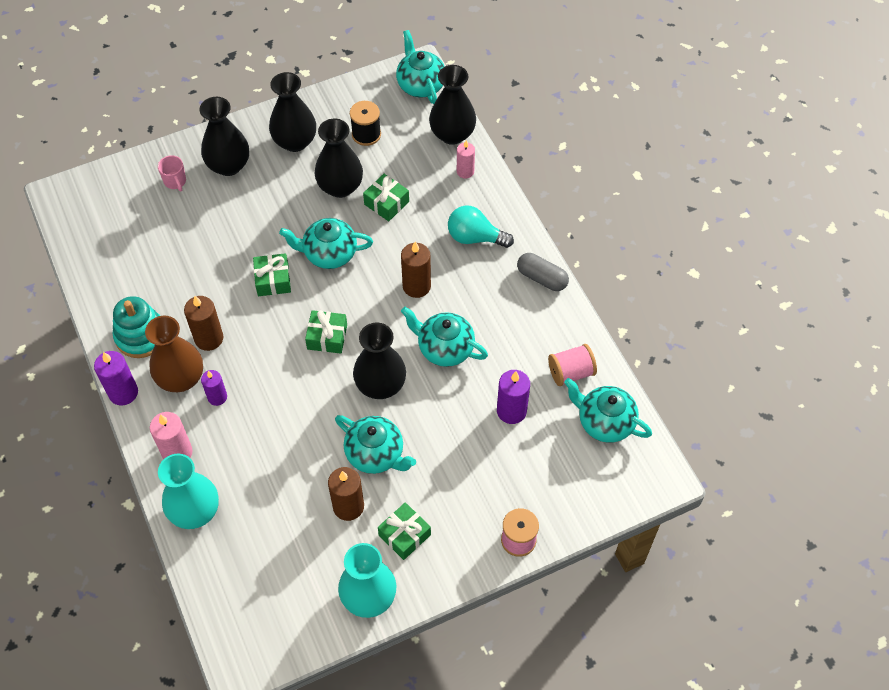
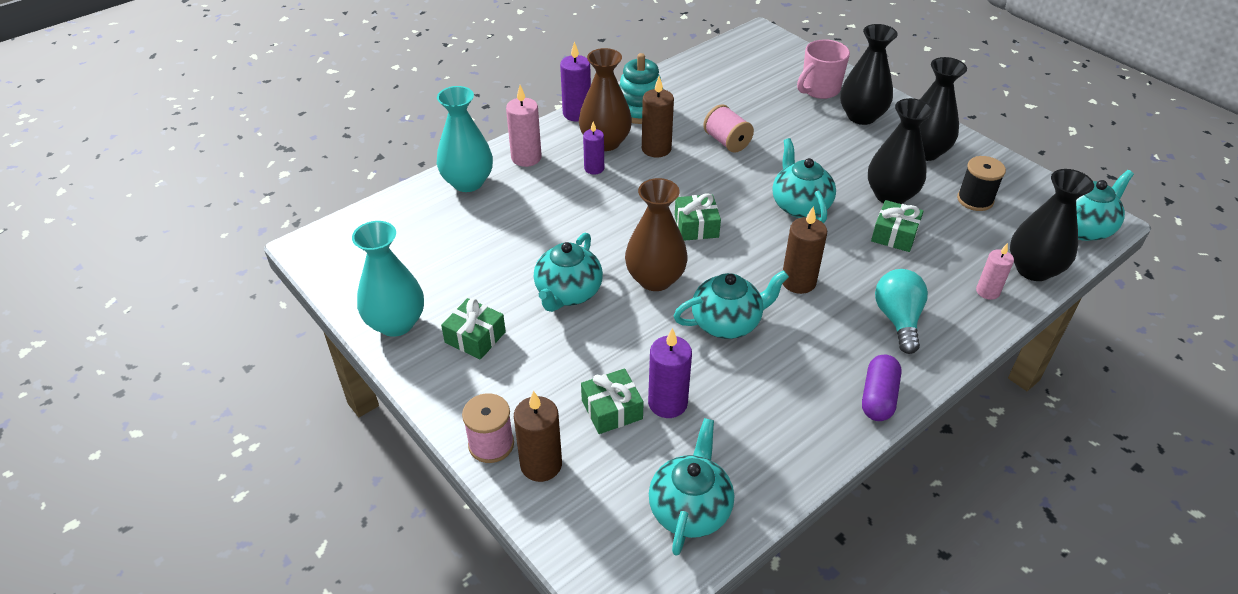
camera: 75 degrees right, 15 degrees down
(175, 181) = (819, 90): pink mug -> pink mug, size x1.67
(273, 280) = (744, 174): green gift -> green gift (612, 409)
(348, 506) = (499, 285): brown candle -> brown candle (541, 464)
(380, 385) = (655, 279): black vase -> brown vase
(444, 348) = (727, 323): turquoise teapot -> turquoise teapot turned 60 degrees clockwise
(542, 278) = (878, 397): grey capsule -> purple capsule
(571, 372) = (750, 456): pink spool -> pink spool (727, 142)

